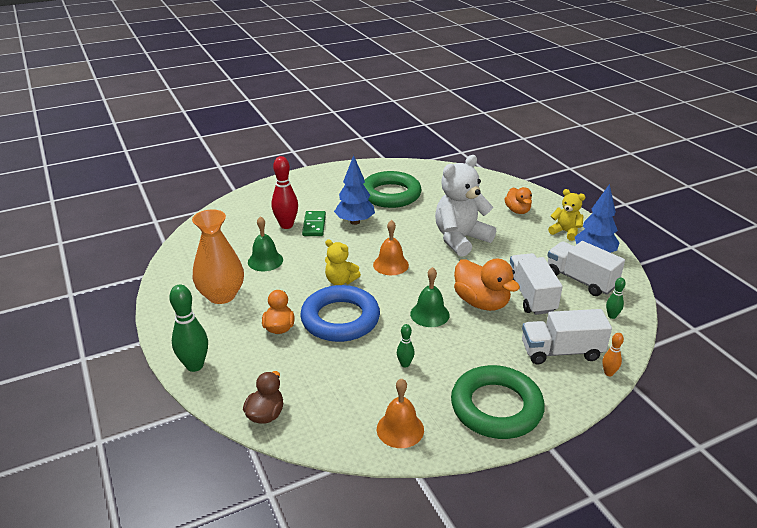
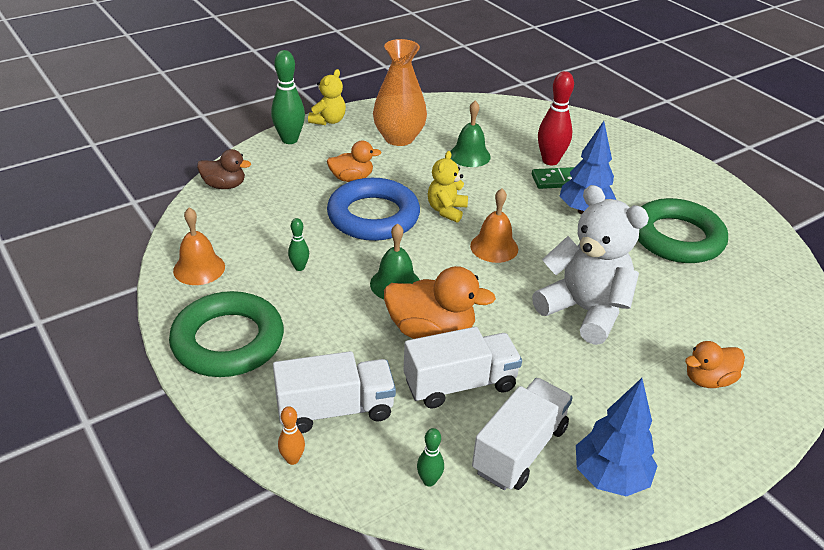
camera: 80 degrees right, 5 degrees up
(481, 302) = (431, 331): orange duck -> orange duck turned 120 degrees counterclockwise
(561, 351) = (335, 409): white truck -> white truck turned 90 degrees clockwise
(565, 232) = (667, 442): yellow teddy bear -> yellow teddy bear (328, 121)

